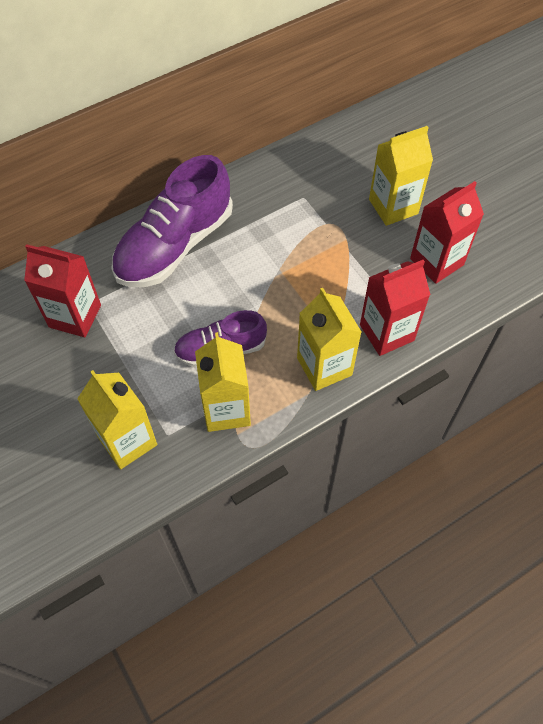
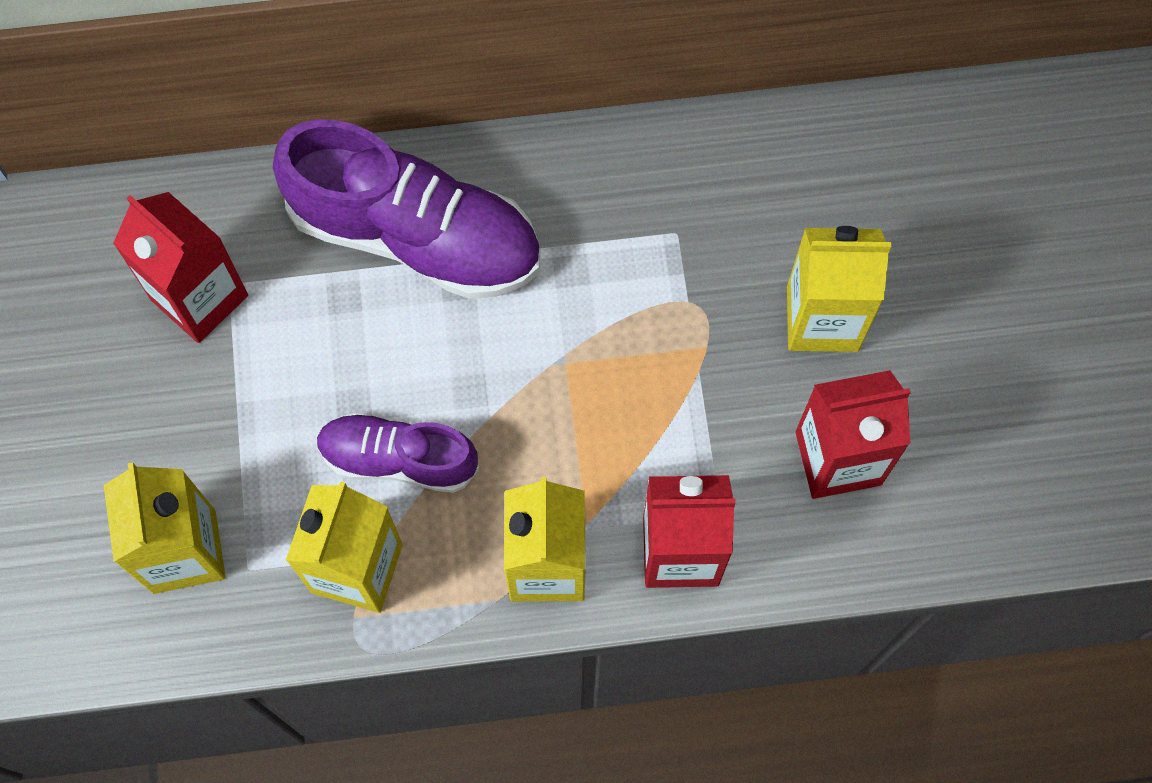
camera: 25 degrees right, 10 degrees up
(175, 245) = (415, 235): purple shoe -> purple shoe turned 135 degrees counterclockwise

